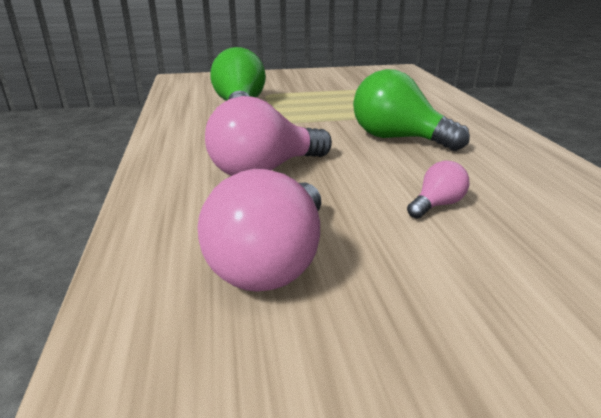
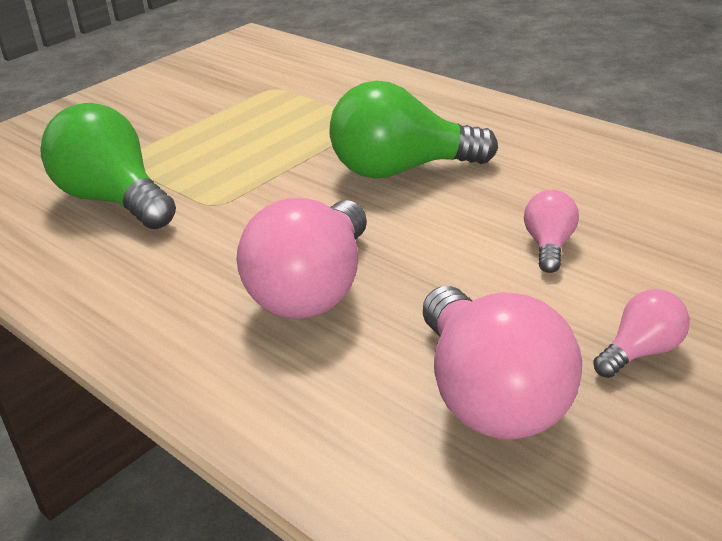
camera: 35 degrees left, 5 degrees up
(413, 291) = (641, 352): none -> pink light bulb

